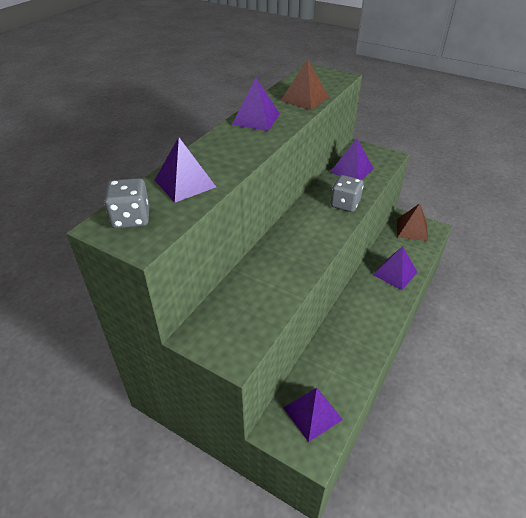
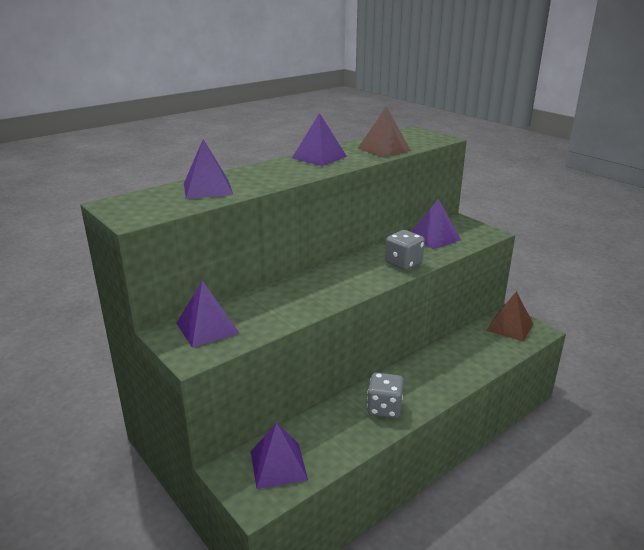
camera: 20 degrees right, 15 degrees down
(131, 218) = (139, 203): grey dice -> grey dice (384, 408)
(395, 273) = (460, 363): purple pyramid -> purple pyramid (207, 328)

